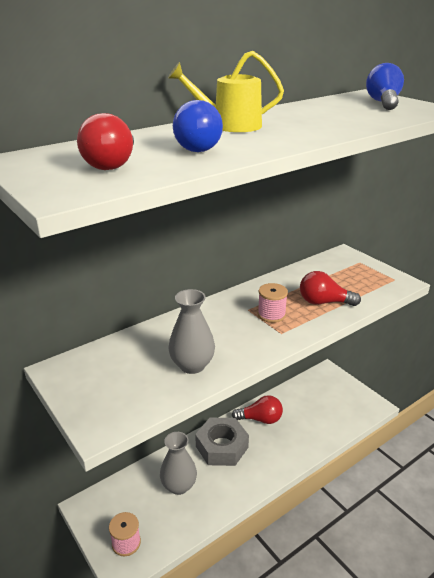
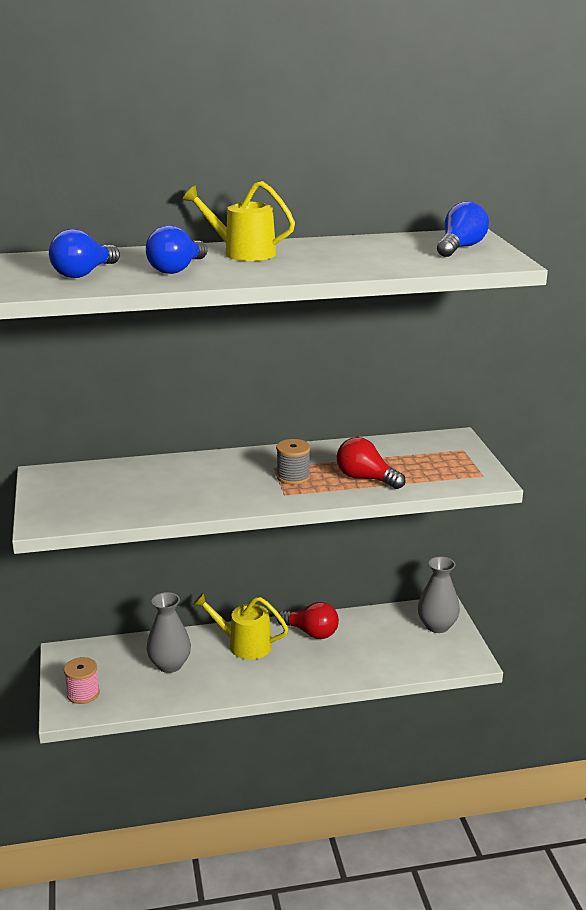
camera: 25 degrees right, 5 degrees down
(112, 164) = (84, 273): red light bulb -> blue light bulb
(192, 365) = (166, 499): grey vase -> grey vase (437, 626)
(222, 447) = (244, 645): grey nut -> yellow watering can
(271, 315) = (293, 477): pink spool -> grey spool

